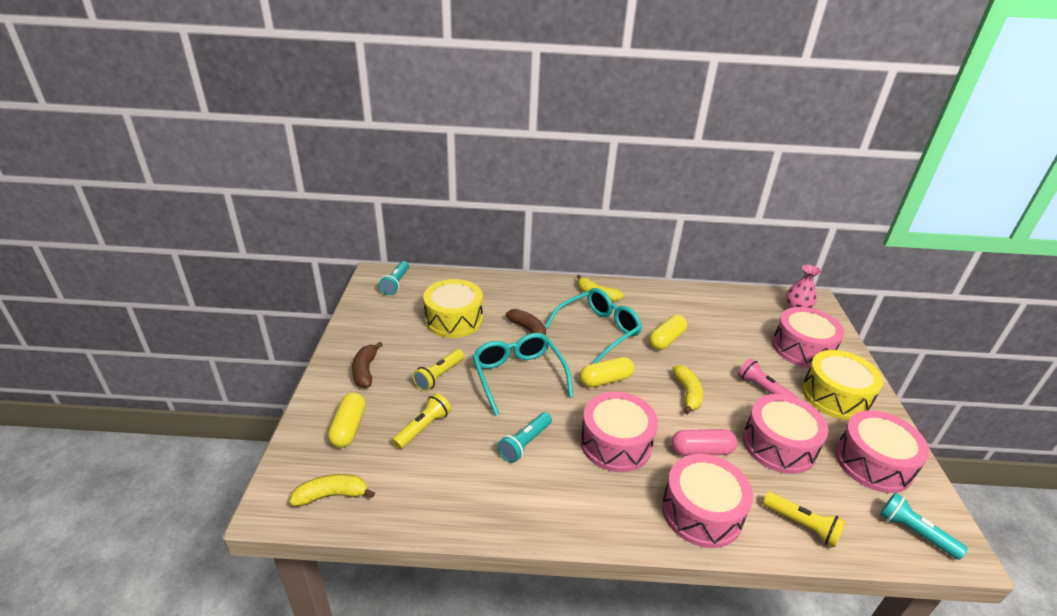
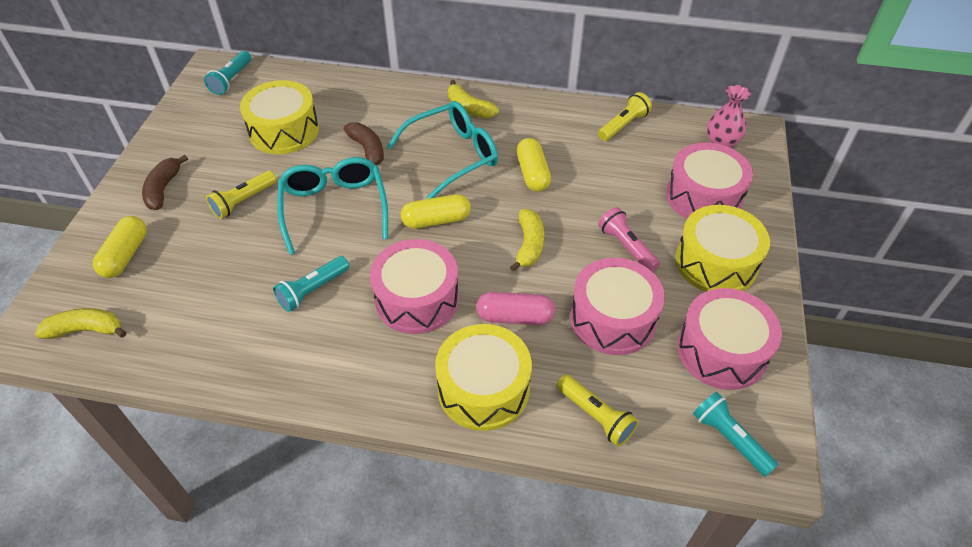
camera: 10 degrees right, 15 degrees up
(423, 428) = (206, 262): yellow flashlight -> yellow flashlight (623, 125)
(666, 340) = (532, 173): yellow capsule -> yellow capsule turned 60 degrees counterclockwise
(701, 512) = (483, 388): pink drum -> yellow drum

